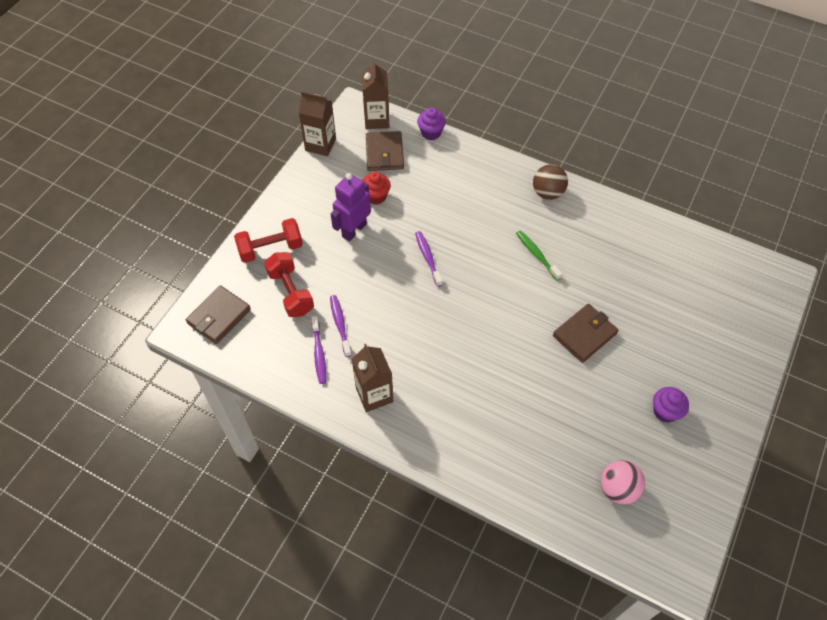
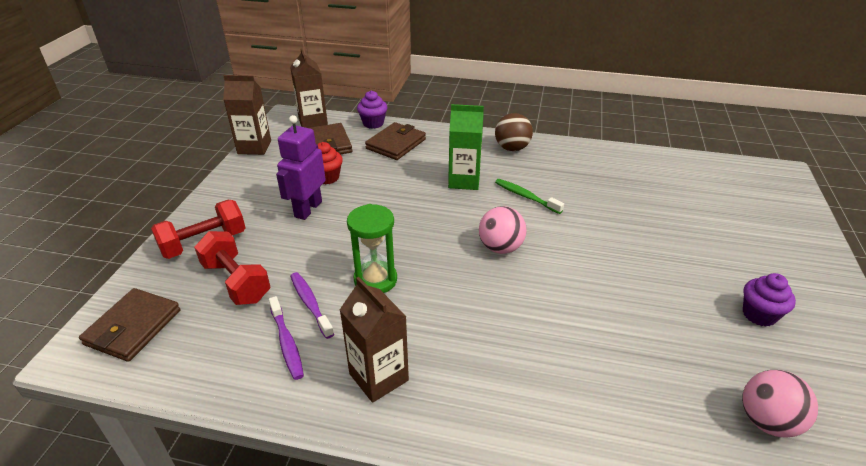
camera: 15 degrees left, 20 degrees down
(391, 314) = (375, 280): none -> green hourglass
(428, 258) = (404, 219): purple toothbrush -> none
(490, 225) = (464, 181): none -> green carton
(495, 304) = (500, 247): none -> pink ball
(584, 334) = (617, 257): brown wallet -> brown wallet (396, 144)

